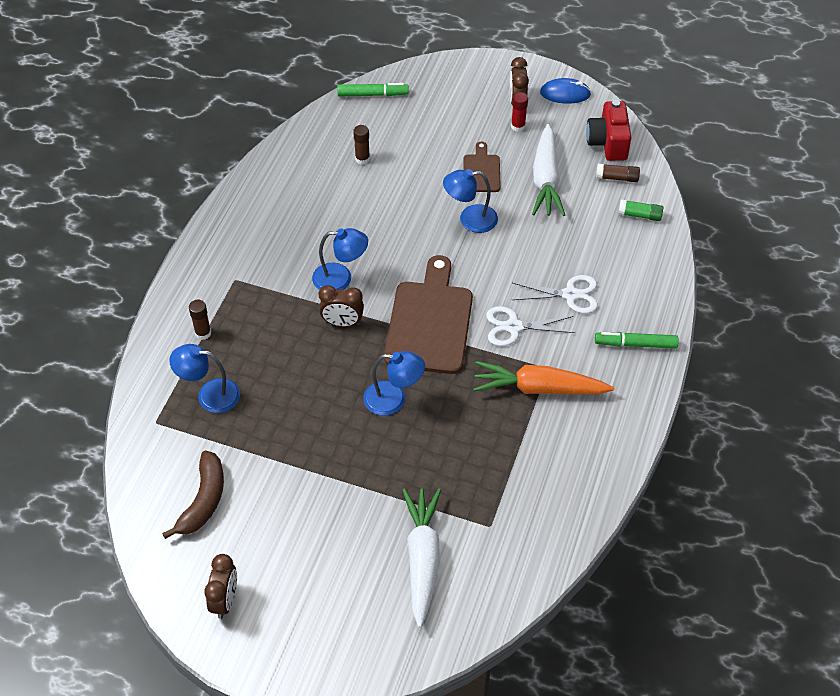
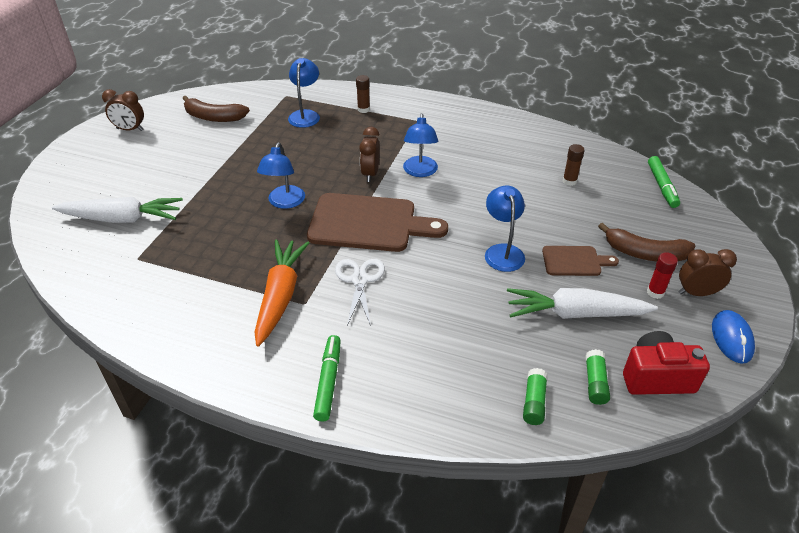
camera: 90 degrees right, 10 degrees down
(470, 124) = (645, 253): none -> brown banana
(570, 295) = (402, 327): white scissors -> none
(617, 178) = (595, 383): brown glue stick -> green glue stick

